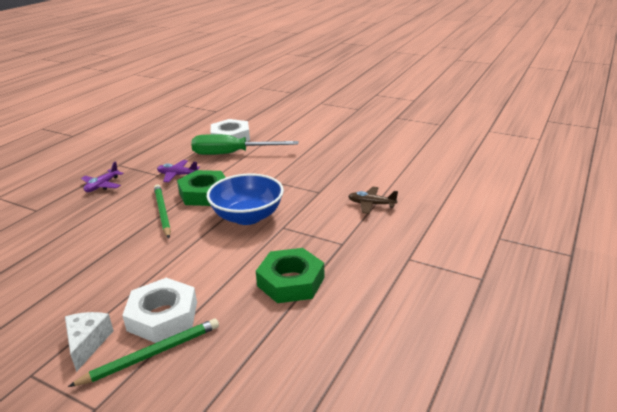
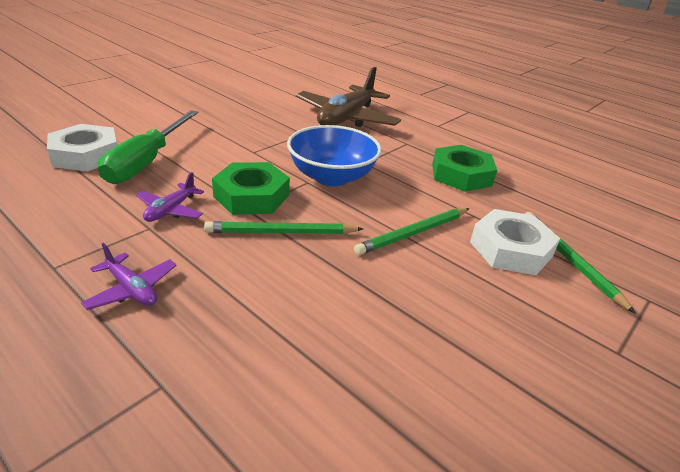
camera: 80 degrees left, 5 degrees up
(87, 343) = (559, 305): white cheese -> none
(175, 263) = (414, 233): none -> green pencil
(371, 204) = (346, 118): brown plane -> brown plane, size x2.15

